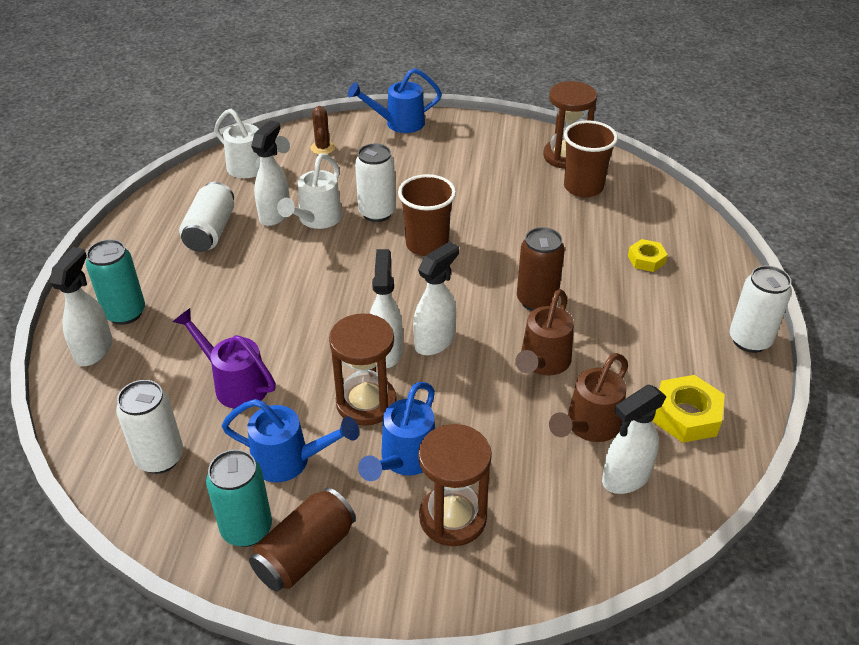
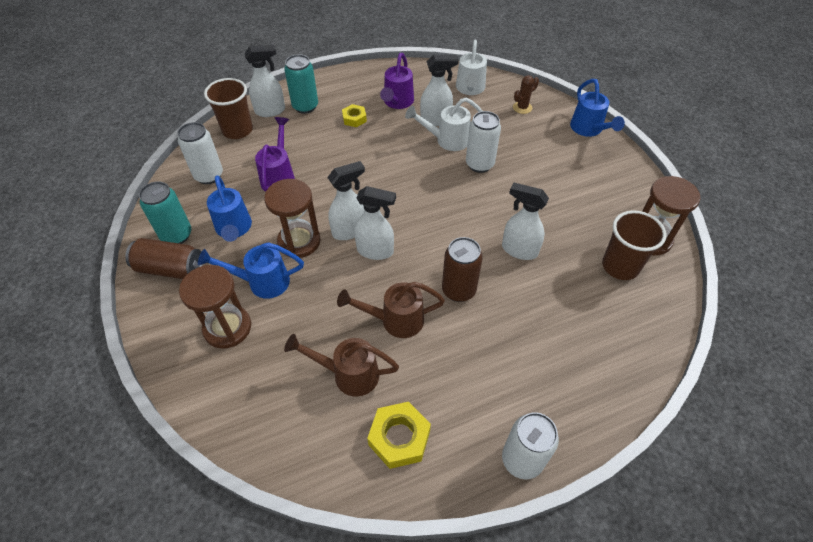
camera: 60 degrees right, 10 degrees up
(211, 231) = (397, 102): white can -> purple watering can
(399, 123) = (588, 129): blue watering can -> blue watering can turned 150 degrees counterclockwise
(427, 244) = (469, 204): brown cup -> brown cup (237, 130)
(625, 478) = (311, 417): white spray bottle -> white spray bottle (519, 250)
(646, 260) = (565, 344): yellow nut -> yellow nut (354, 119)

